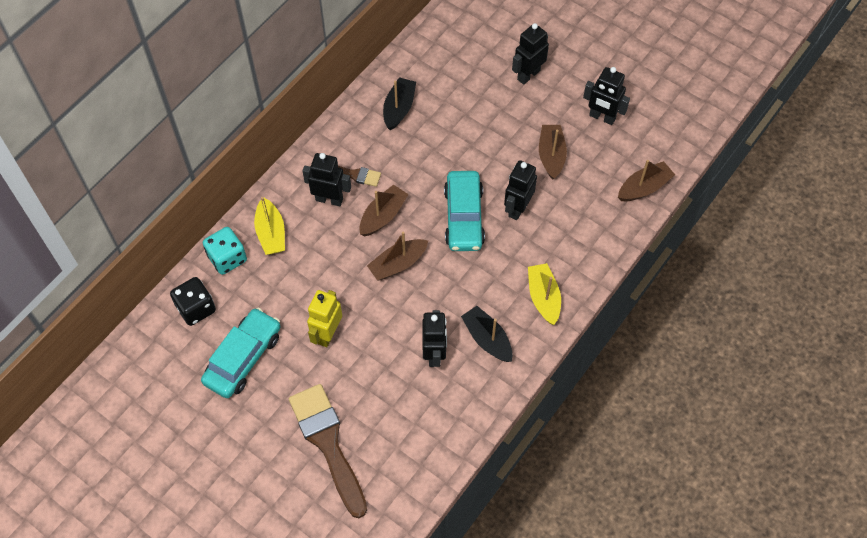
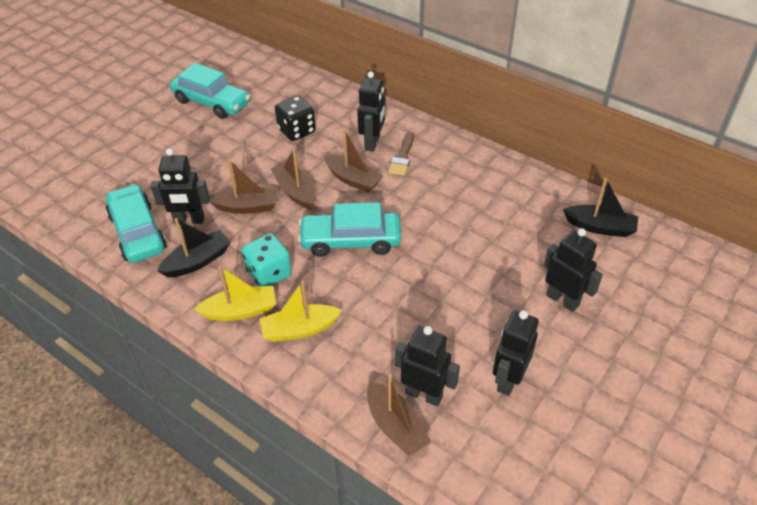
camera: 90 degrees right, 15 degrees down
(196, 308) = (263, 75): black dice -> black dice (296, 131)
(227, 258) = (310, 87): turquoise dice -> turquoise dice (269, 273)
(271, 233) = (335, 109): yellow boat -> yellow boat (299, 329)
(327, 334) = (225, 148): yellow robot -> none
(328, 443) = (117, 154): brown brush -> none
(399, 108) = (490, 187): black boat -> black boat (600, 227)
(449, 398) = (138, 232): none -> turquoise car
(517, 208) = (362, 288): black robot -> black robot (424, 394)
(551, 155) = (440, 322): brown boat -> brown boat (246, 207)

